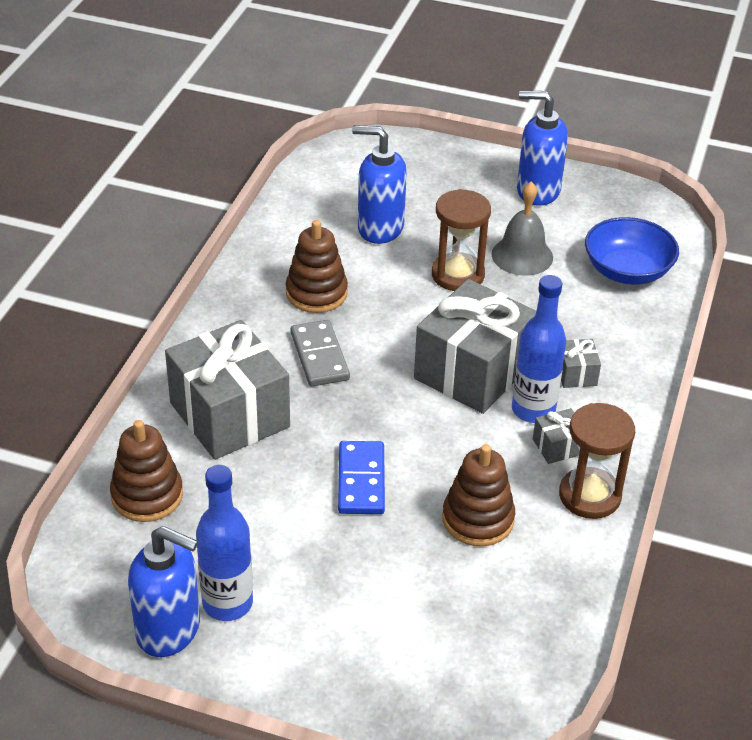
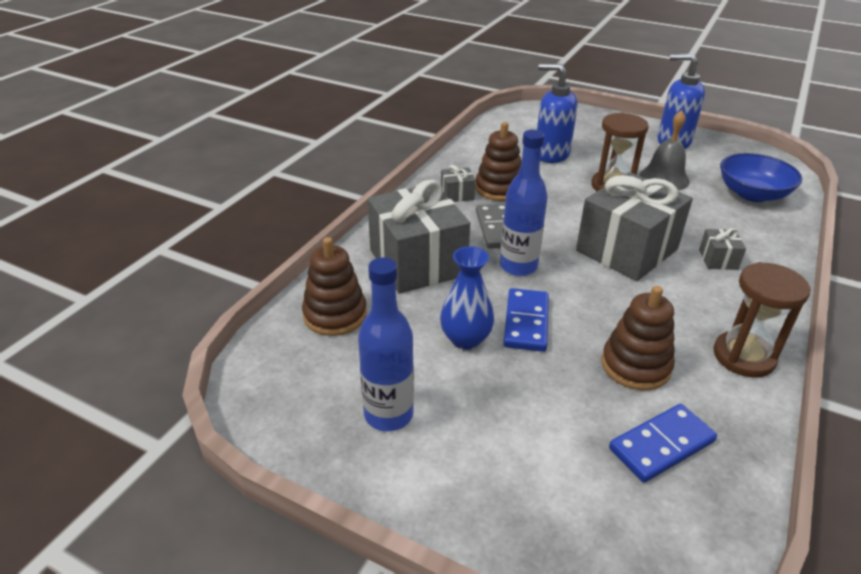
camera: 10 degrees right, 5 degrees down
(169, 630) = (327, 433): blue soap dispenser -> none
(297, 509) = (465, 339): none -> blue vase
(500, 602) = (661, 445): none -> blue domino
(533, 410) = (682, 282): blue bottle -> blue bottle (518, 266)
(558, 447) = (708, 313): grey gift -> grey gift (457, 194)

